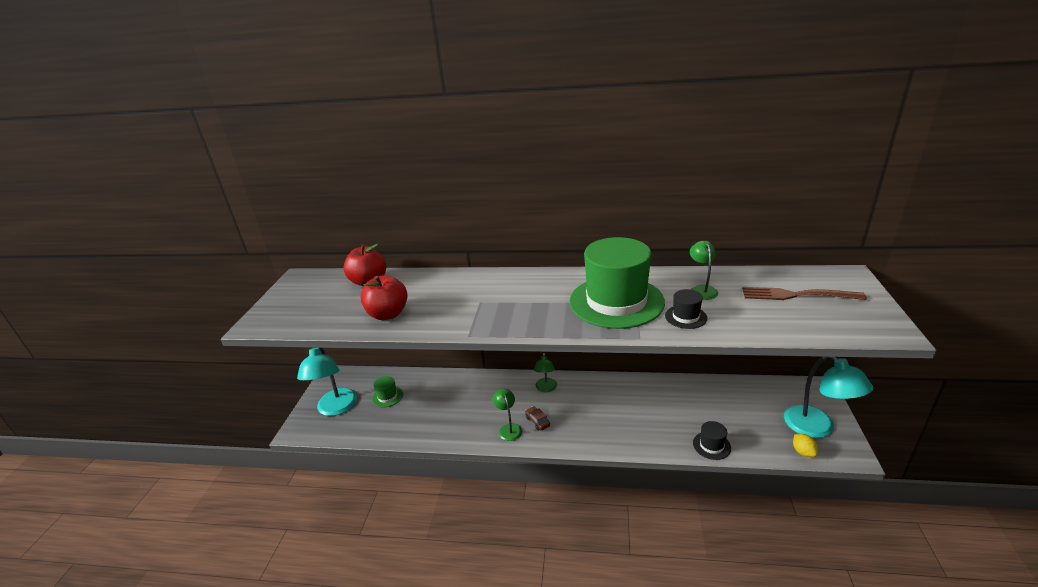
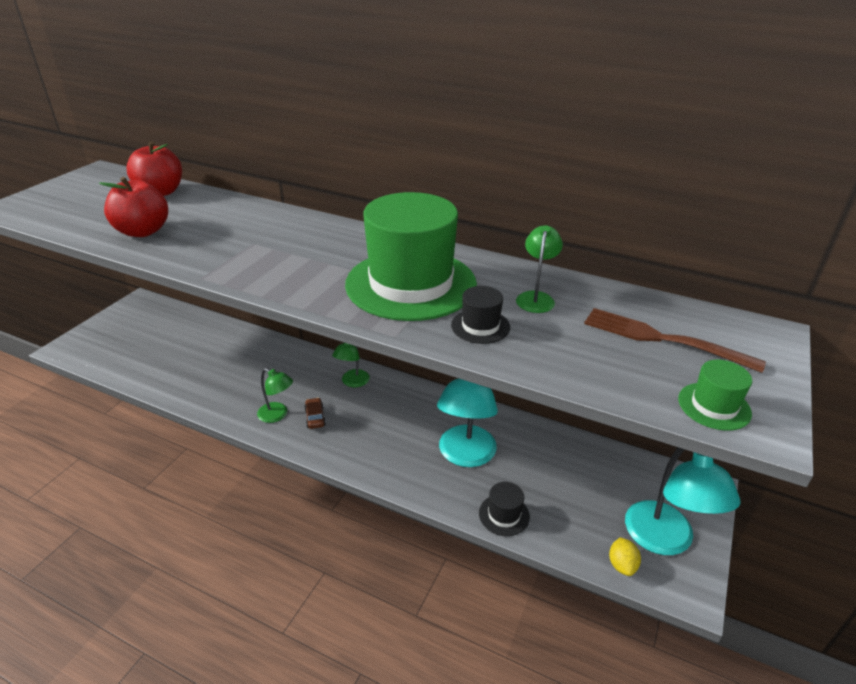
camera: 15 degrees right, 5 degrees up
(336, 408) = (117, 337): turquoise lamp -> turquoise lamp (465, 456)
(387, 396) = (177, 340): green hat -> green hat (714, 406)
(509, 428) = (277, 415): green lamp -> green lamp turned 120 degrees clockwise

